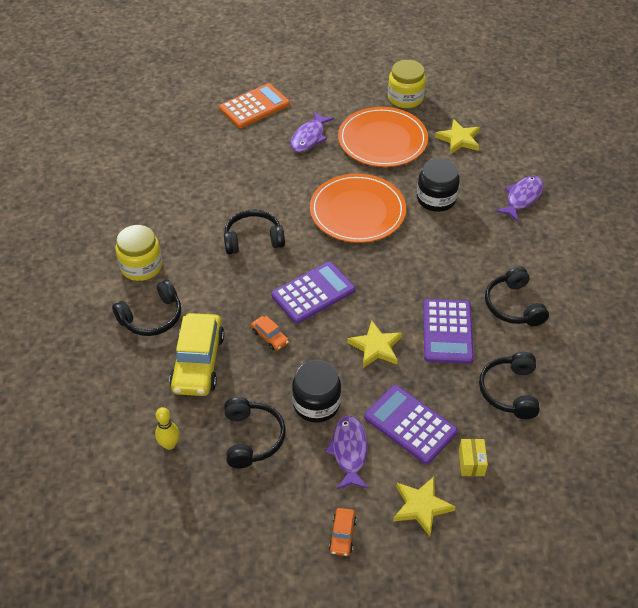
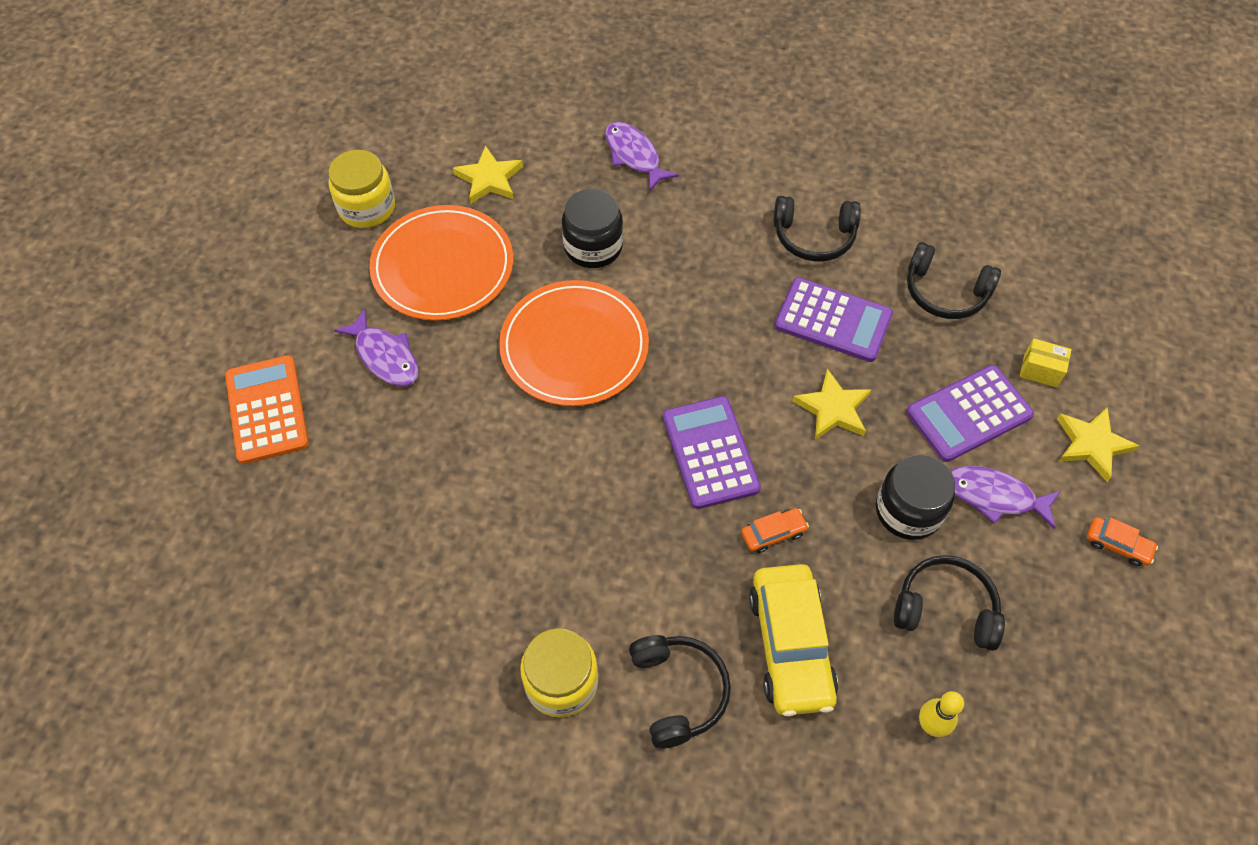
camera: 70 degrees left, 10 degrees up
(198, 362) = (790, 645): yellow car -> yellow car turned 60 degrees clockwise
(253, 239) = (571, 499): black headphones -> none

